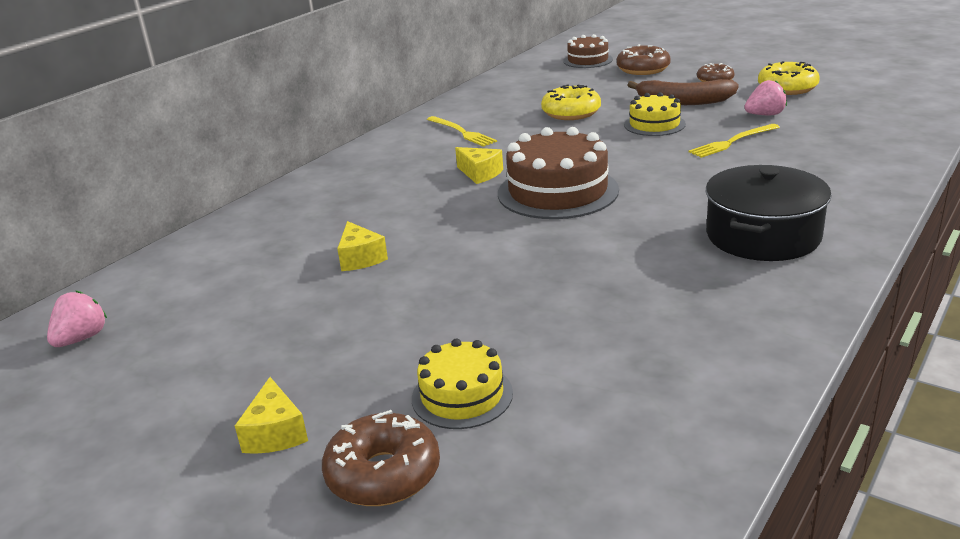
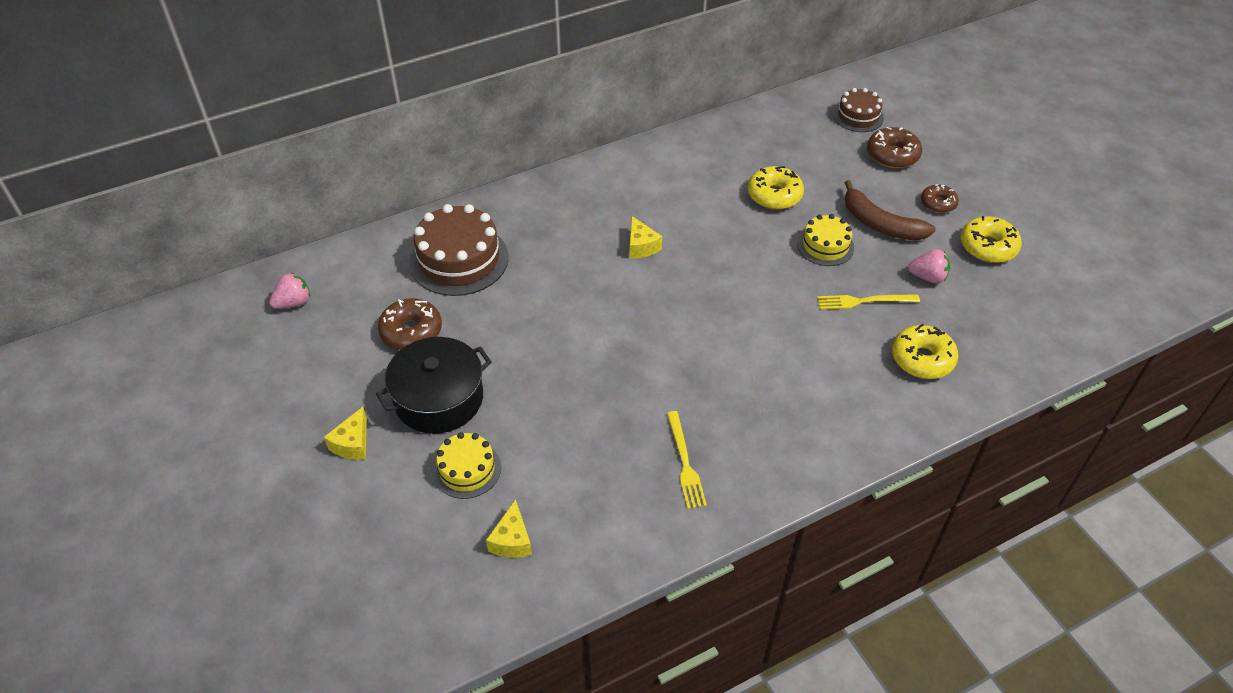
camera: 25 degrees right, 20 degrees up
(360, 258) = (494, 306): yellow cheese -> yellow cheese (512, 540)
(383, 474) = (387, 505): brown donut -> brown donut (411, 331)
(462, 132) = (669, 182): yellow fork -> yellow fork (685, 463)
(558, 191) = (678, 298): brown cake -> brown cake (459, 259)
(762, 236) = (774, 424): black pot -> black pot (439, 399)
(830, 156) = (922, 359): none -> yellow donut

